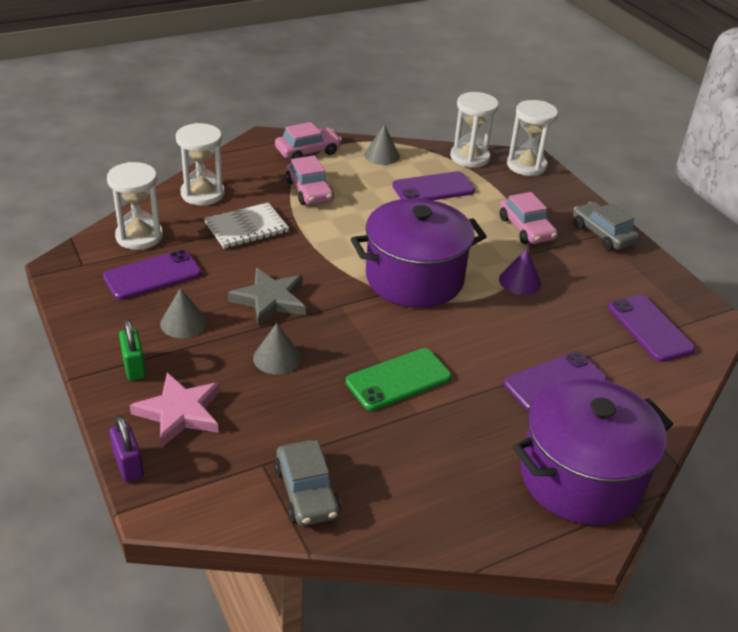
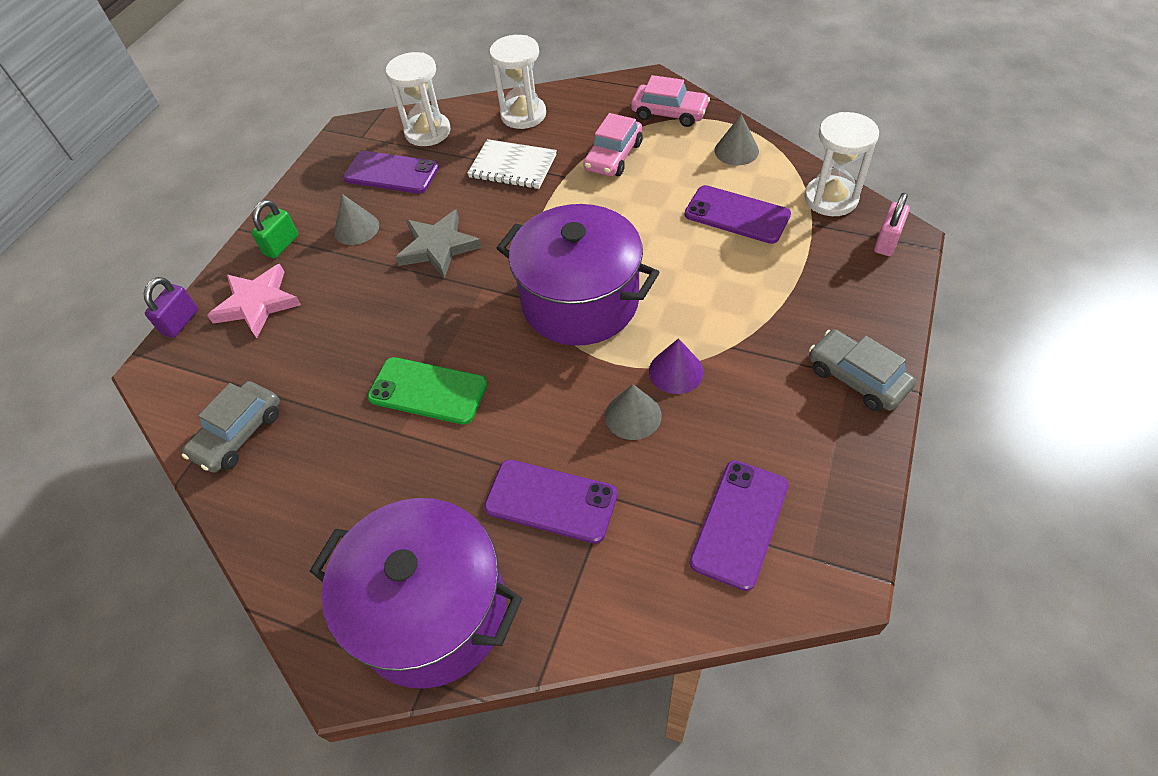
camera: 55 degrees right, 15 degrees up
(277, 357) = (373, 303): grey cone -> grey cone (633, 415)
(526, 165) = (886, 242): white hourglass -> pink padlock
(526, 228) = (772, 316): pink car -> none
(603, 234) = (857, 378): grey car -> grey car turned 60 degrees counterclockwise

